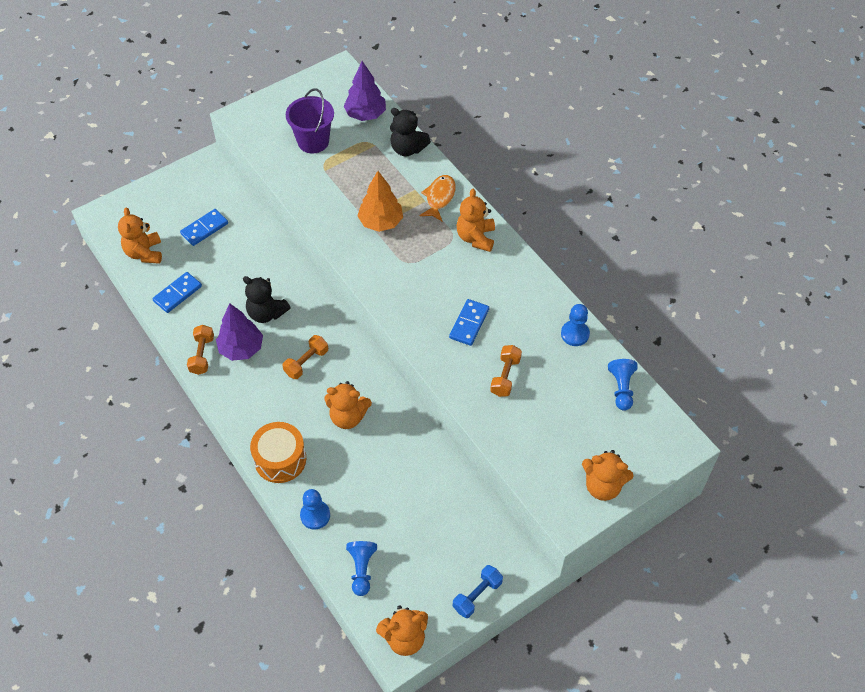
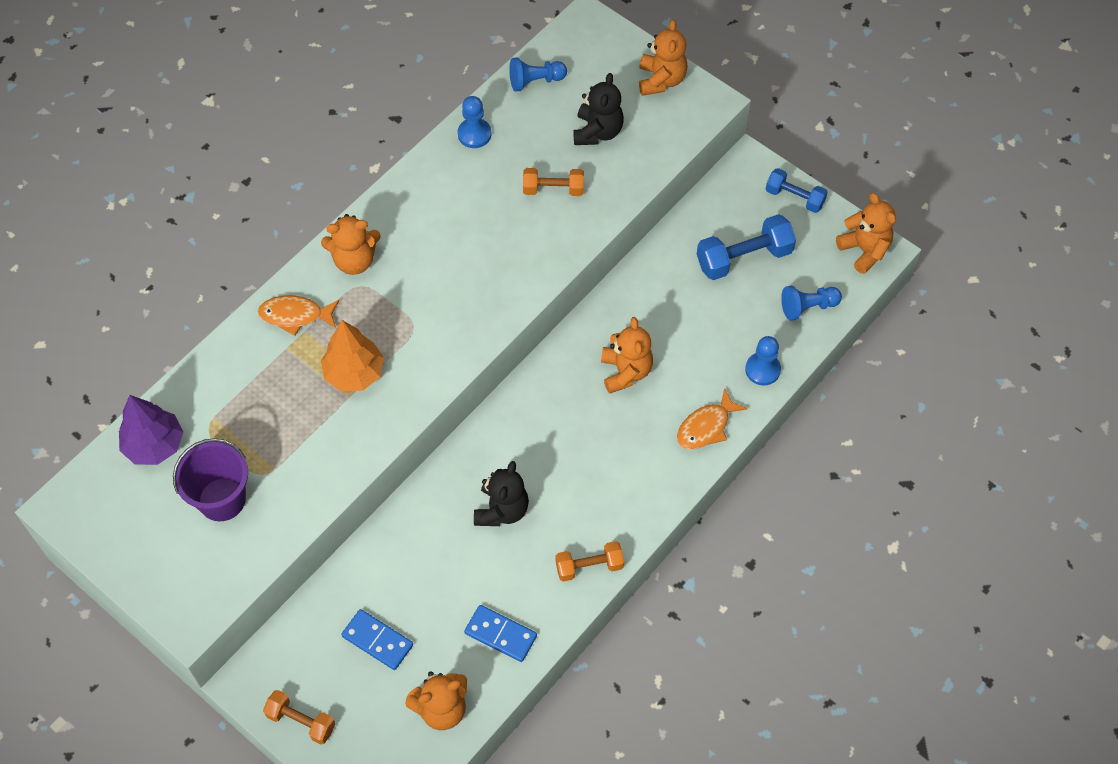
camera: 105 degrees left, 5 degrees up
(241, 348) = (565, 522): purple tree -> none
(280, 459) = (706, 427): orange drum -> orange fish
(306, 362) = (563, 439): orange dumbbell -> orange dumbbell (301, 721)
(407, 149) = (213, 374): black teddy bear -> black teddy bear (597, 132)
(426, 533) = (744, 258): none -> blue dumbbell
(469, 323) = (490, 240): blue domino -> none

